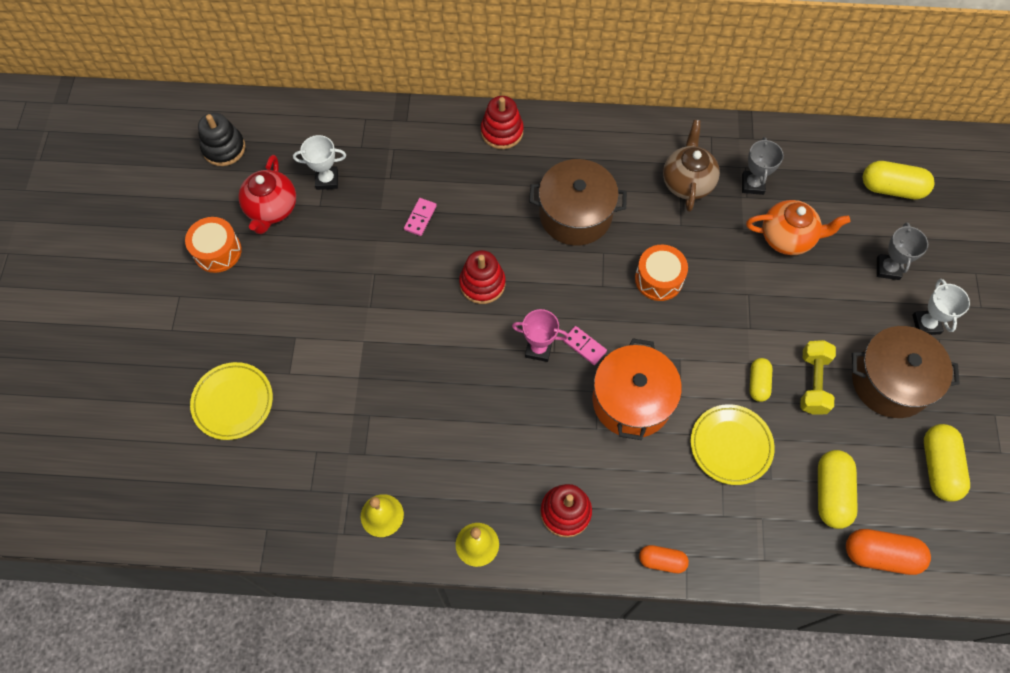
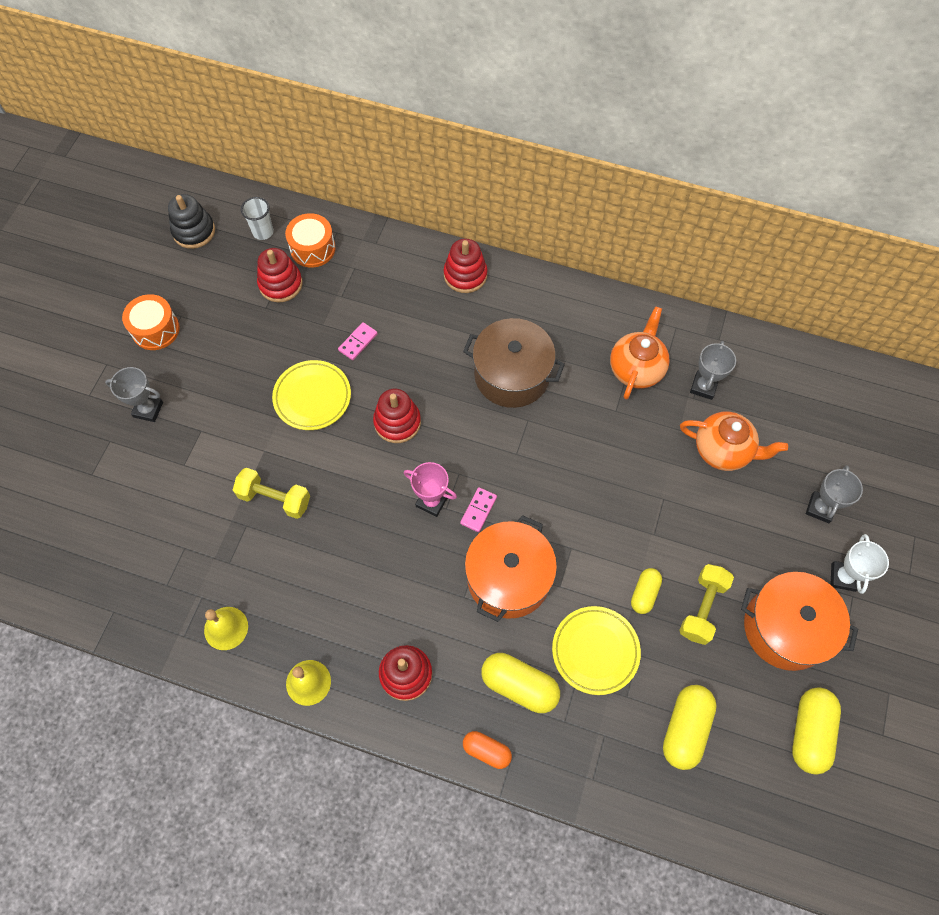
camera: 15 degrees right, 0 degrees up
(233, 402) = (122, 480): yellow plate -> yellow plate (312, 397)
(236, 329) = (148, 409): none -> grey trophy
(272, 209) = (219, 300): red teapot -> none
(293, 134) = (263, 232): none -> white cup
(327, 180) = (280, 284): white trophy -> red stacking toy
(389, 383) = (275, 498): none -> yellow dumbbell
(584, 346) = (478, 510): pink domino -> pink domino turned 60 degrees clockwise
(658, 279) = (575, 461): orange drum -> orange drum (312, 248)
(687, 182) = (636, 369): brown teapot -> orange teapot
(880, 555) = (717, 808): orange capsule -> none
(890, 381) = (785, 628): brown pot -> orange pot
(892, 188) = (851, 425): yellow capsule -> yellow capsule (519, 685)

